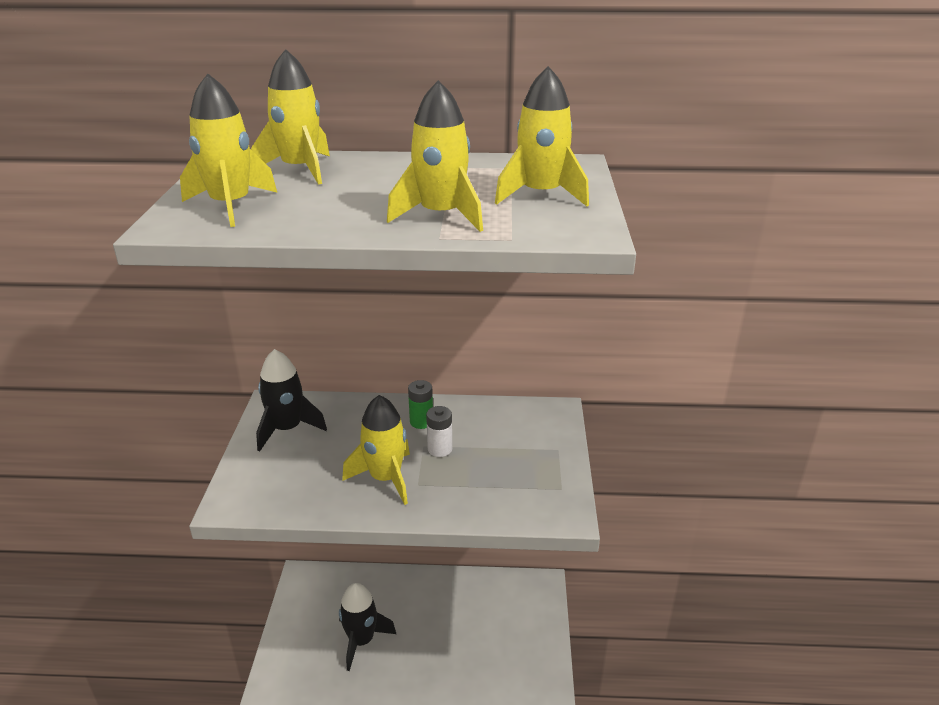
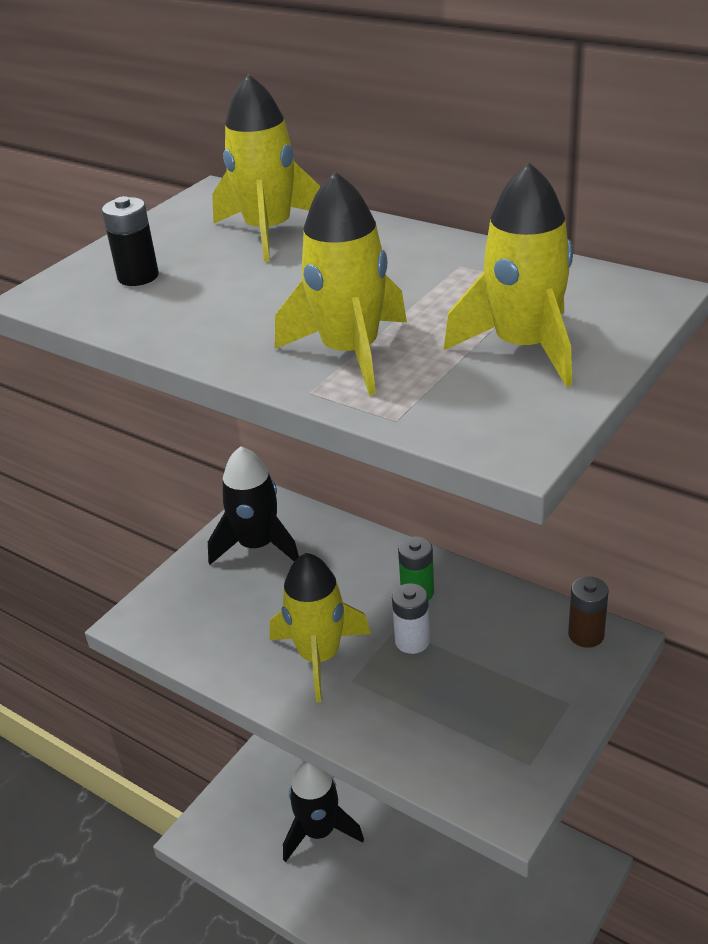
camera: 35 degrees right, 5 degrees up
(231, 206) = (138, 276): yellow rocket -> black battery
(540, 412) = (586, 635): none -> brown battery

